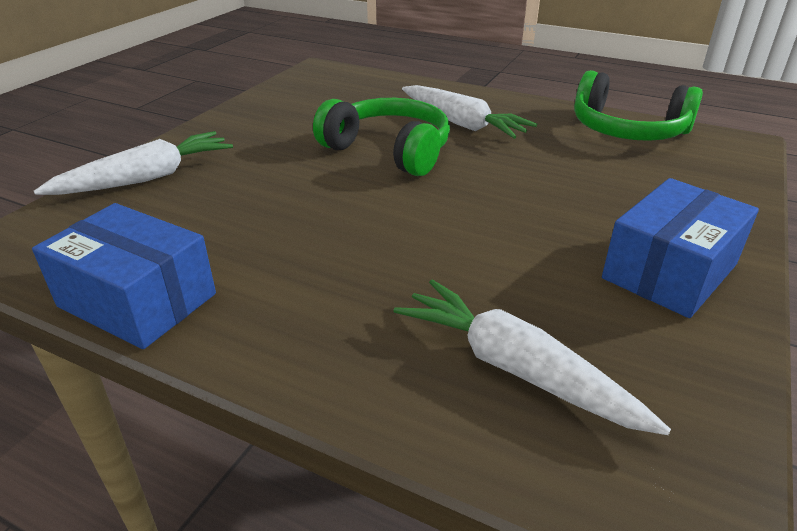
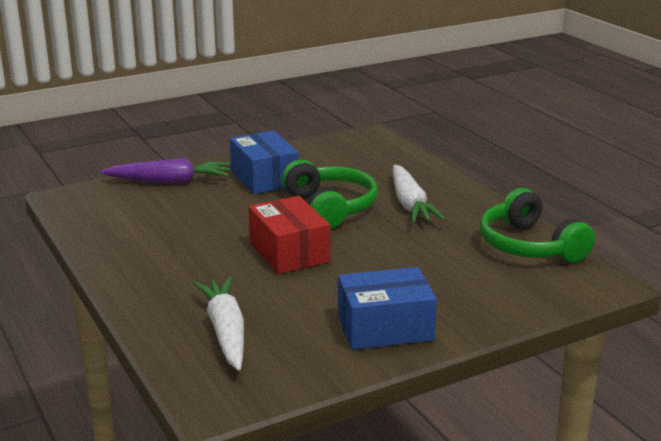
camera: 35 degrees right, 10 degrees down
(137, 300) = (99, 241): blue box -> blue box (264, 178)
(146, 178) = (170, 181): white carrot -> purple carrot
(423, 218) = (289, 252): none -> red box

